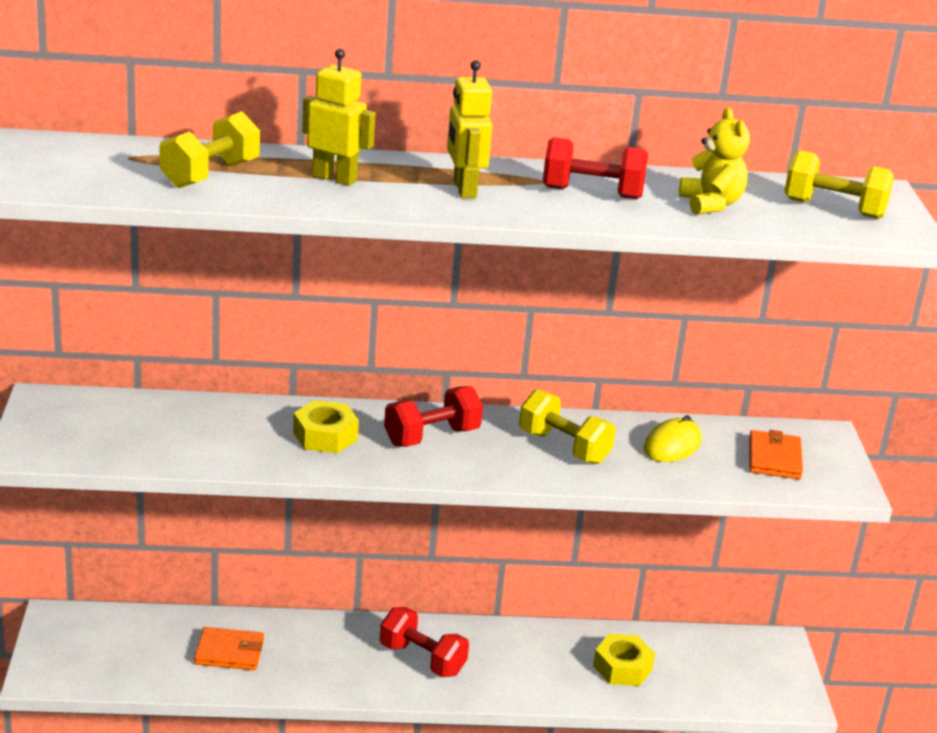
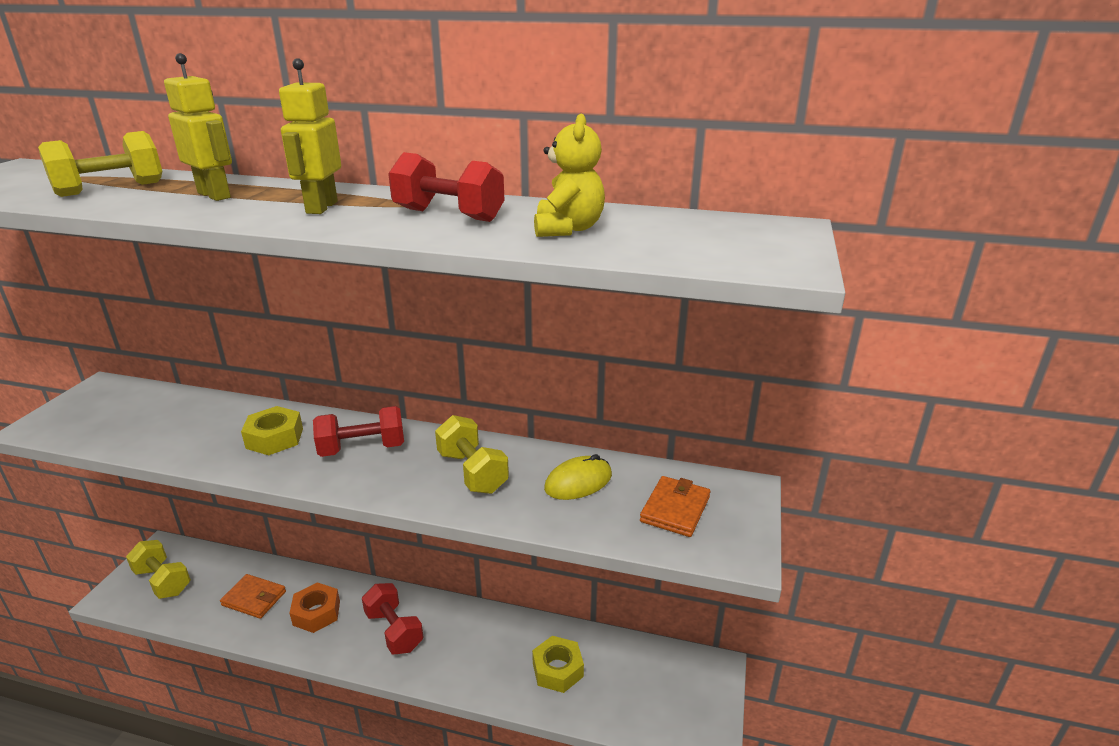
camera: 20 degrees right, 0 degrees up
(318, 655) = (316, 613): none -> orange nut
(833, 209) = (712, 239): yellow dumbbell -> yellow dumbbell (163, 581)

